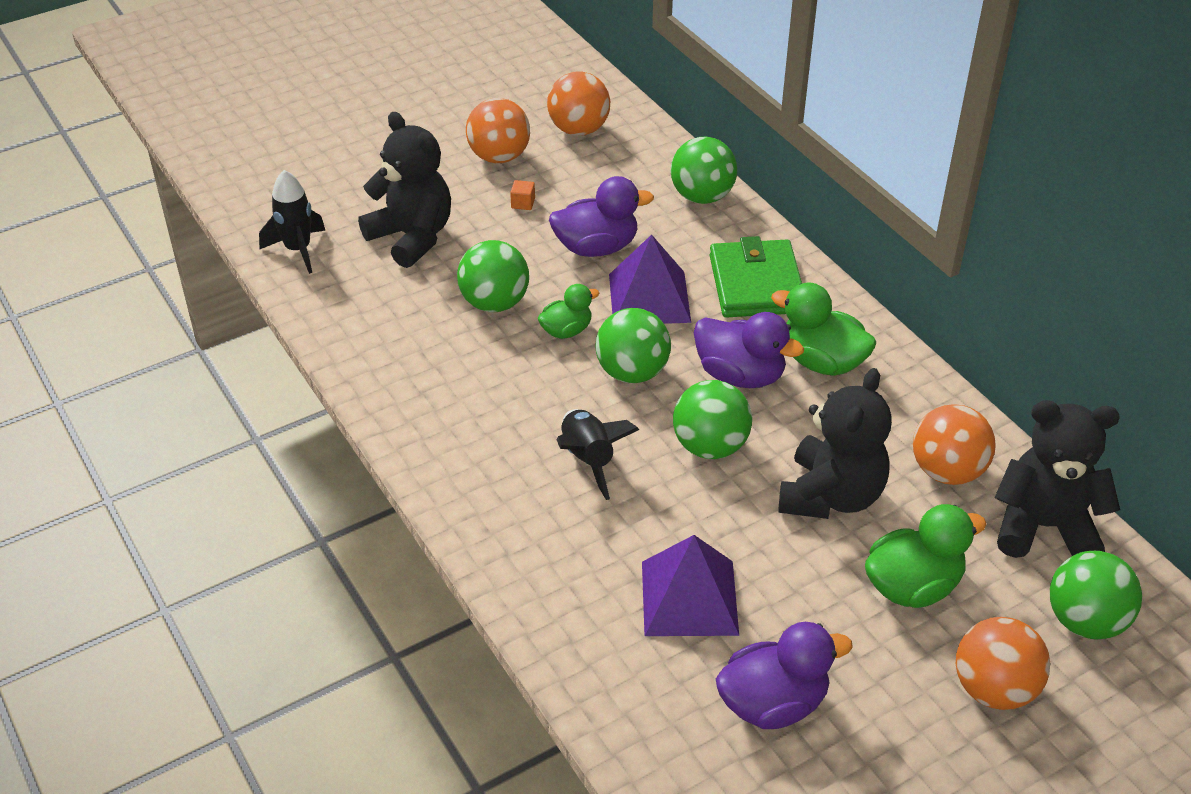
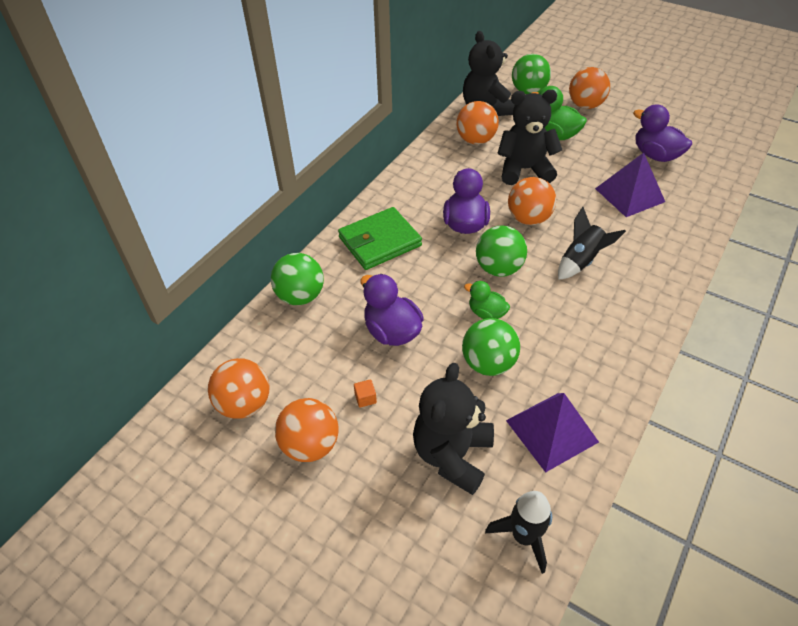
camera: 115 degrees left, 5 degrees up
(649, 298) = (426, 285): purple pyramid -> purple pyramid (551, 431)
(710, 446) = (528, 218): green ball -> orange ball
(821, 362) = (430, 197): green duck -> none

